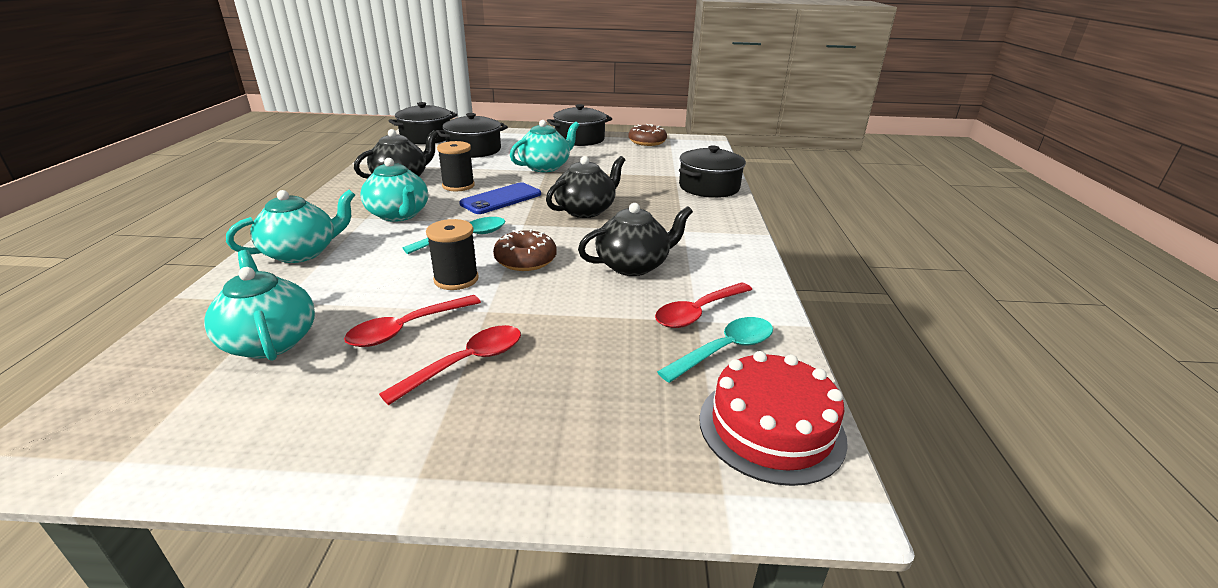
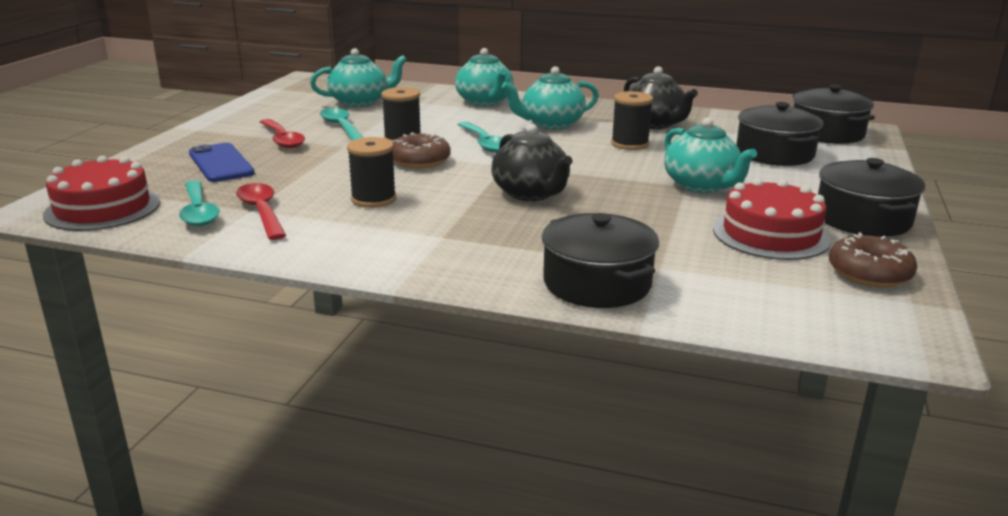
camera: 105 degrees right, 5 degrees down
(407, 328) = (341, 127): red spoon -> turquoise spoon
(501, 199) = (582, 159): blue phone -> blue phone (221, 163)
(614, 155) = (770, 234): none -> red cake
(633, 265) = (373, 199): black teapot -> black spool

